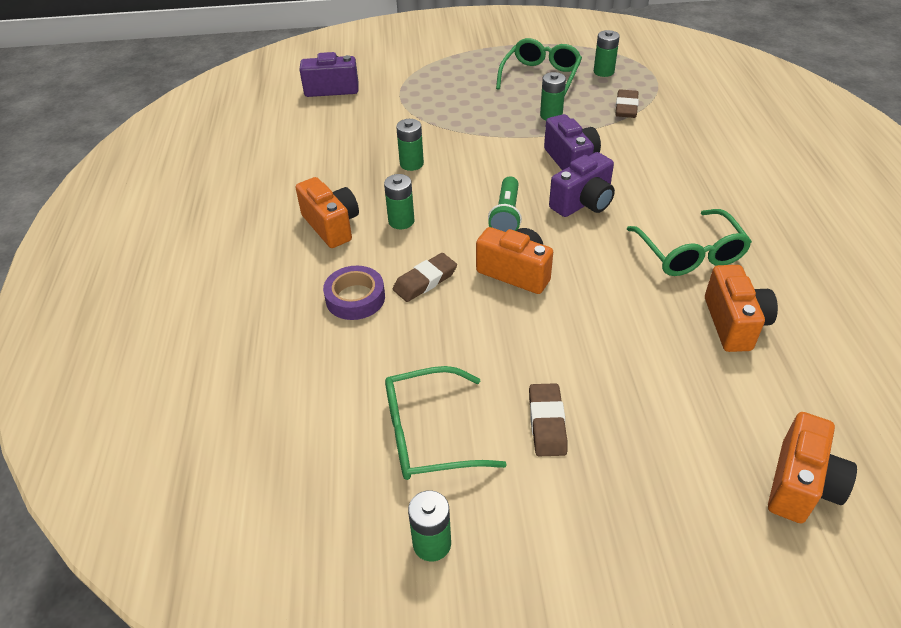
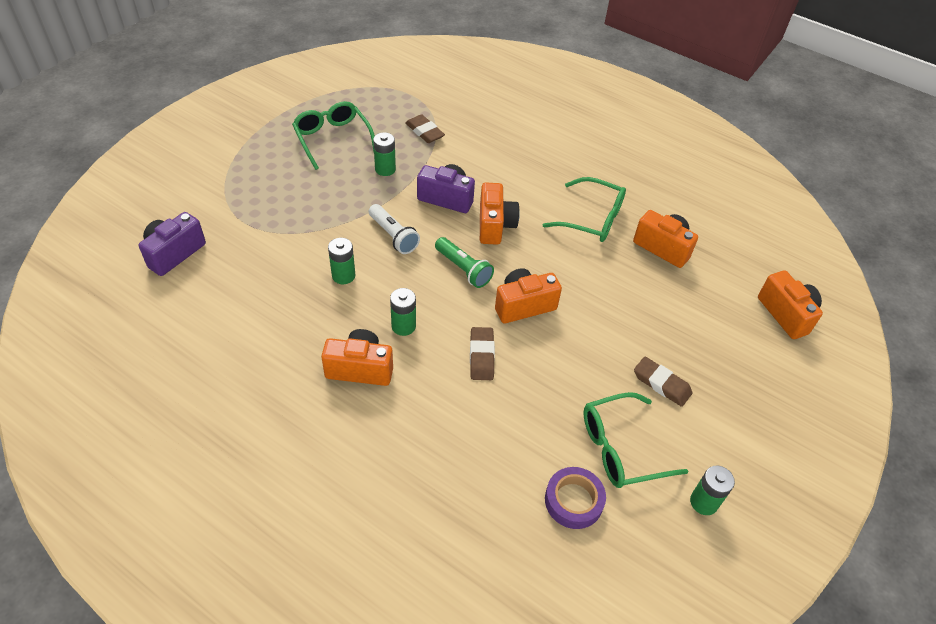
camera: 55 degrees left, 5 degrees up
(355, 298) = (457, 406): purple tape -> purple tape (573, 501)
(428, 434) = (620, 448): green glasses -> green glasses turned 45 degrees clockwise
(487, 161) = (393, 236): none -> white flashlight
(583, 203) = (495, 225): purple camera -> orange camera
(603, 72) = (371, 109): green battery -> none

